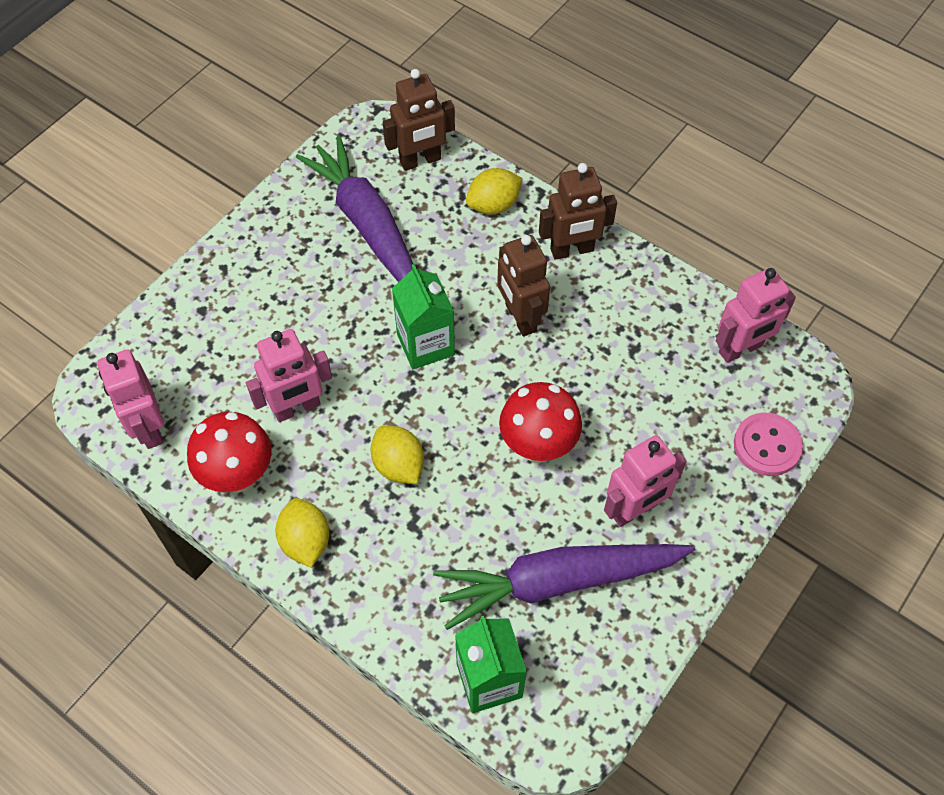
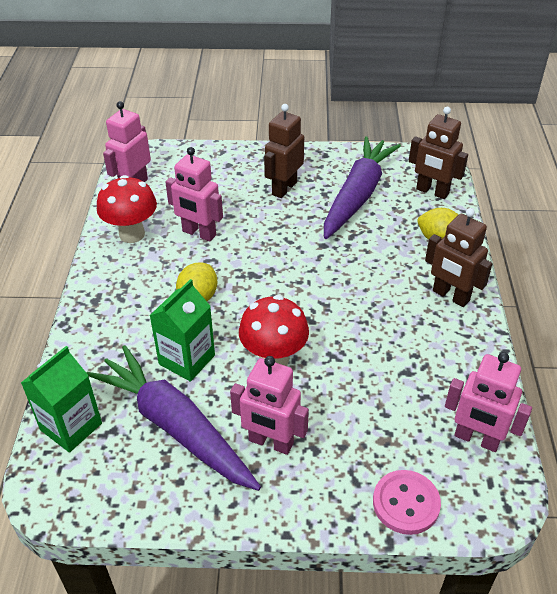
camera: 55 degrees right, 15 degrees down
(305, 541) = (110, 284): yellow lemon -> none
(425, 344) = (298, 264): green carton -> green carton (187, 359)
(520, 318) = (366, 298): brown robot -> brown robot (284, 188)

